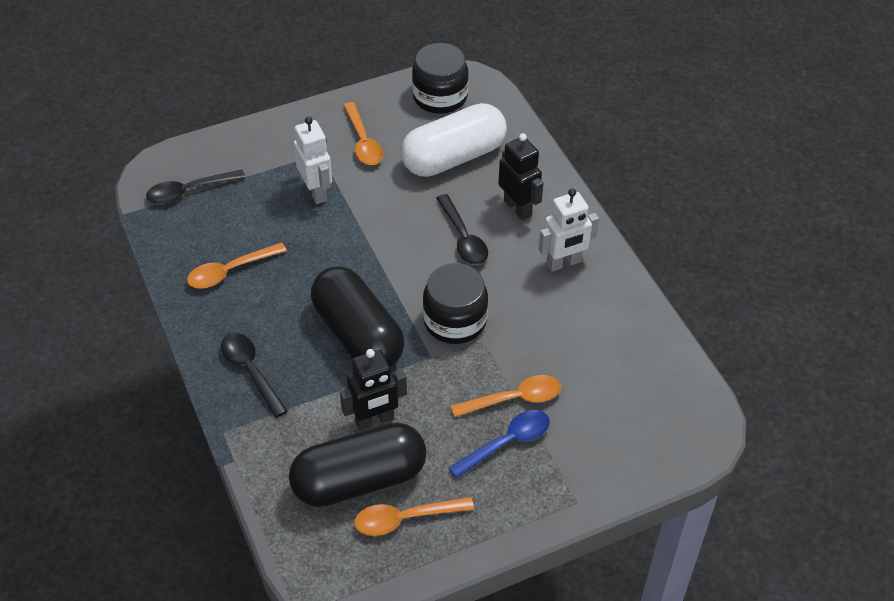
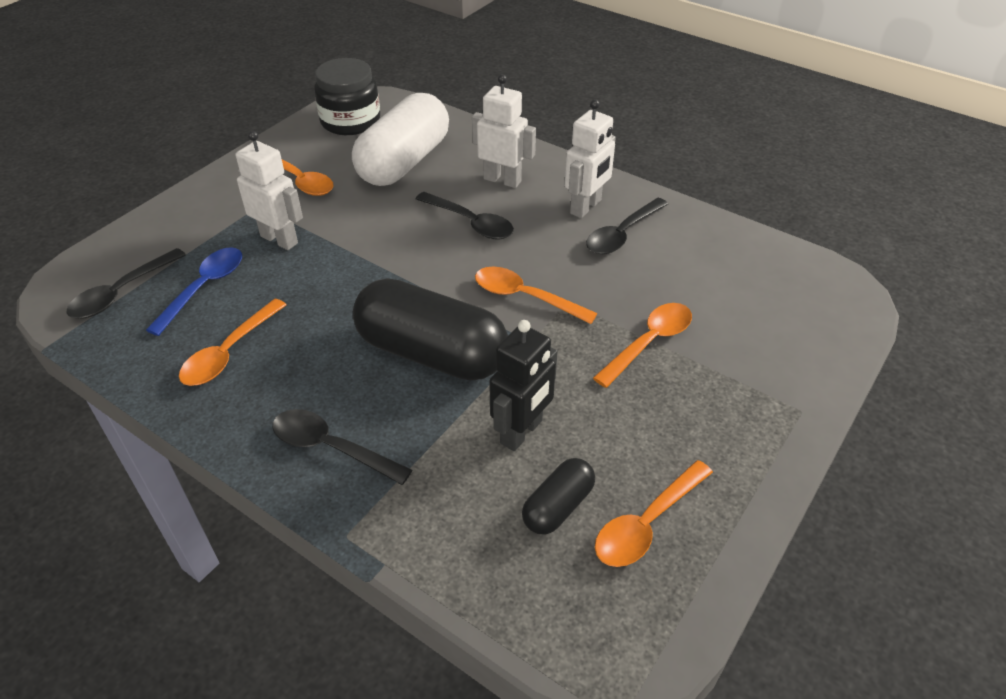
camera: 30 degrees left, 5 degrees down
(359, 480) = (558, 506): black capsule -> black capsule, size x0.49
(455, 321) = (525, 297): black jar -> orange spoon
(506, 443) = (680, 387): blue spoon -> blue spoon (204, 288)
(518, 208) = (502, 180): black robot -> white robot
(572, 300) = (622, 234): none -> black spoon

